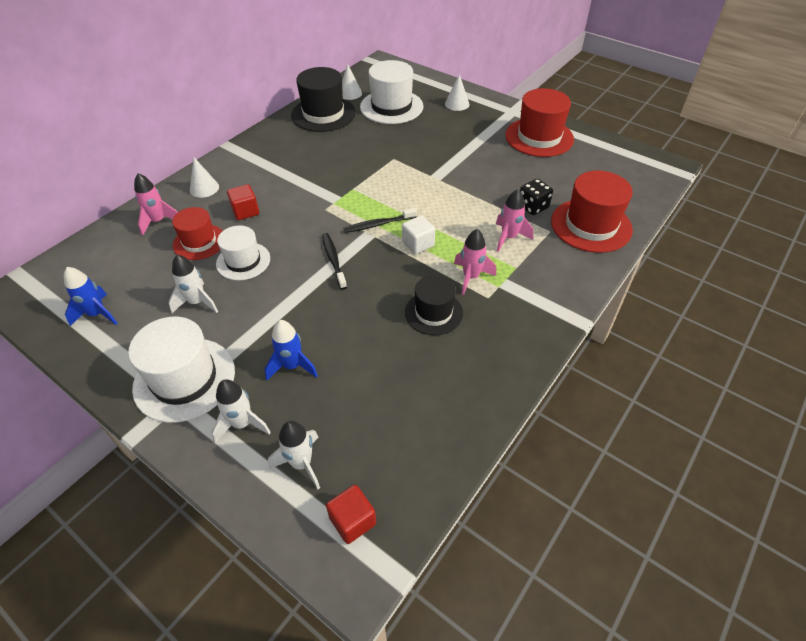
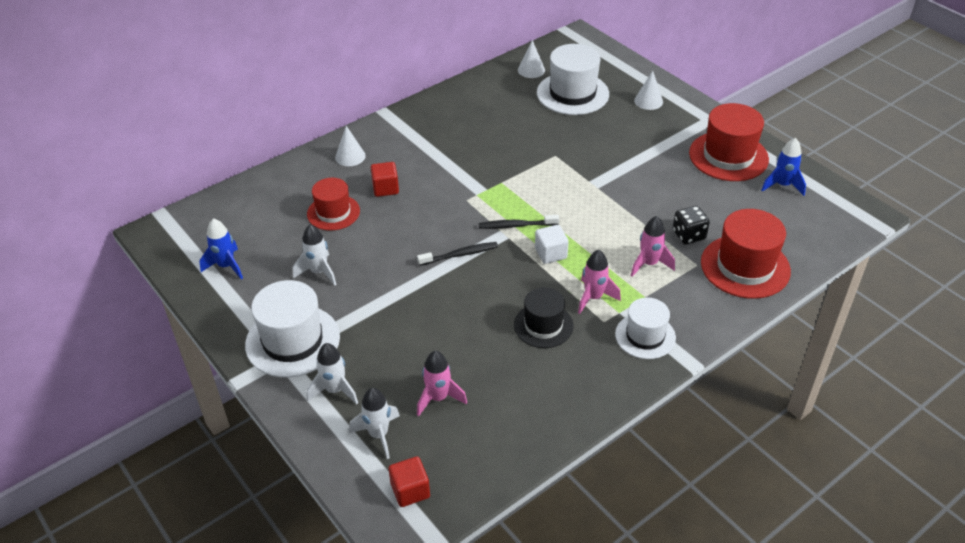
camera: 15 degrees right, 5 degrees down
(158, 221) = (299, 184): pink rocket -> pink rocket (438, 398)
(243, 261) = (371, 239): white hat -> white hat (645, 336)
(292, 366) = (392, 349): blue rocket -> blue rocket (782, 185)
(323, 114) = (494, 91): black hat -> none
(333, 260) = (460, 255): black toothbrush -> black toothbrush turned 75 degrees clockwise

